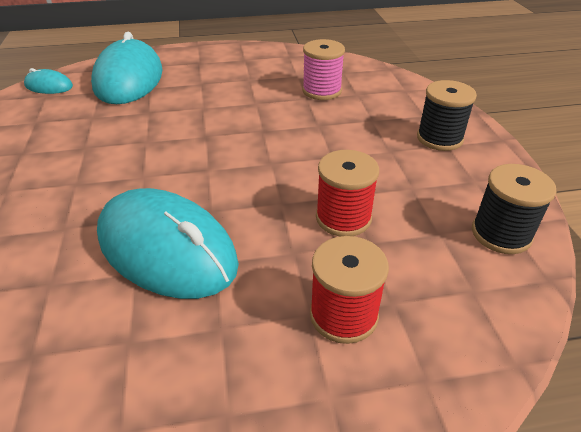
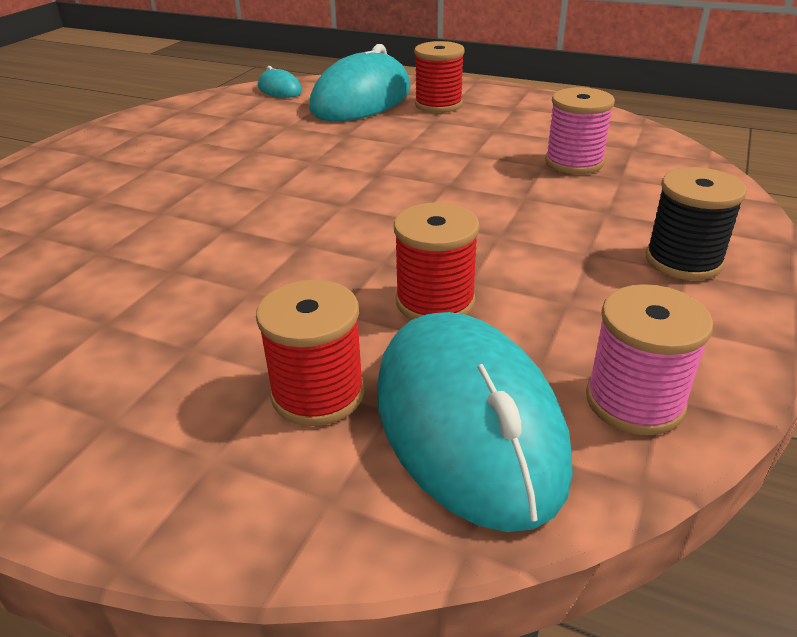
camera: 35 degrees right, 5 degrees down
(166, 249) = (221, 261): turquoise mouse -> turquoise mouse (467, 422)
(191, 69) = (438, 104): none -> red spool
(501, 234) = (634, 401): black spool -> pink spool

